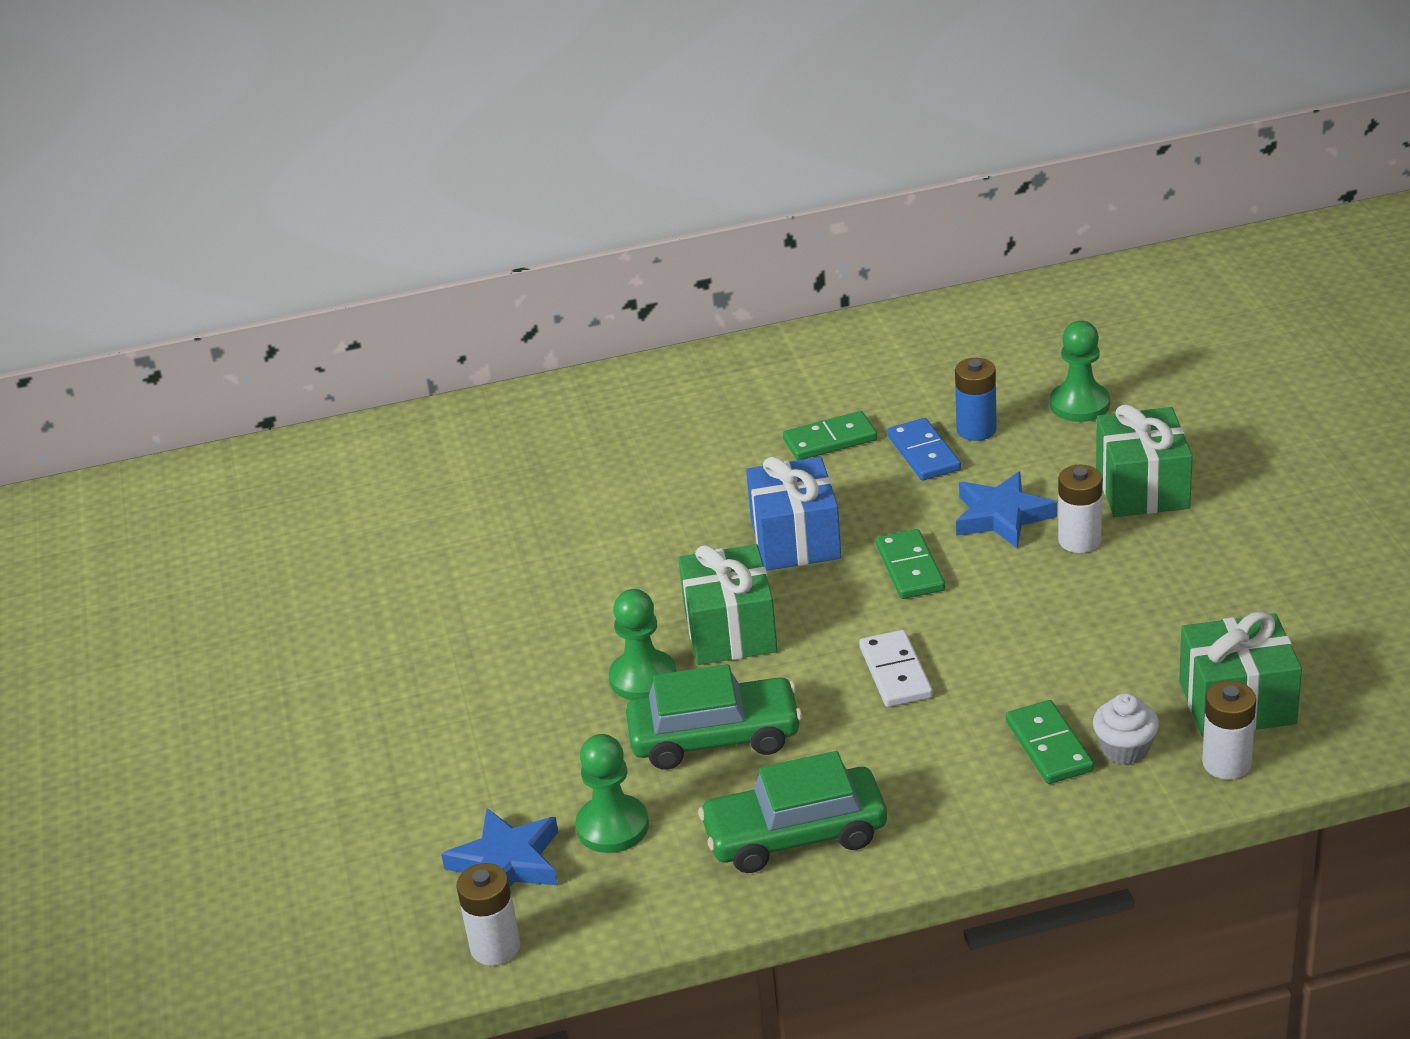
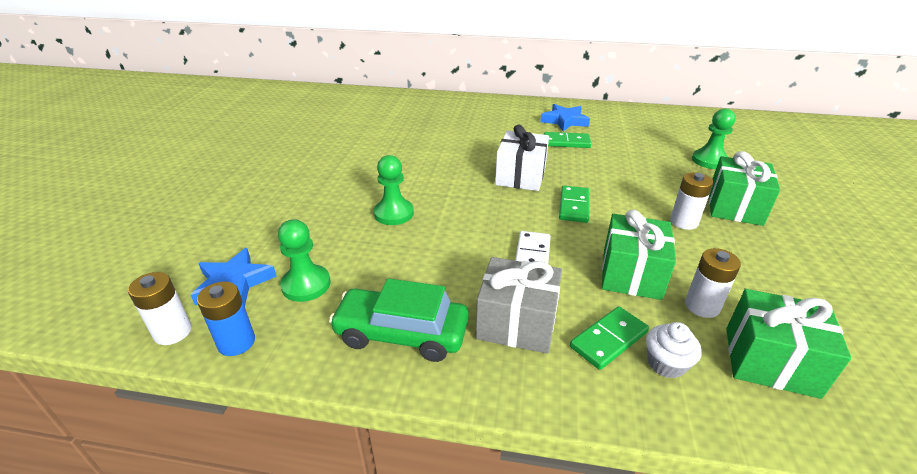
camera: 20 degrees right, 0 degrees up
(715, 737) = (404, 256): green car -> none
(730, 631) = (456, 206): green gift -> green gift (631, 274)
(795, 539) = (521, 176): blue gift -> white gift
(924, 453) = (611, 159): blue domino -> none
(929, 768) = (516, 323): none -> grey gift
(976, 430) = (645, 157): blue battery -> blue battery (236, 342)
(1002, 516) = (641, 197): blue star -> blue star (564, 121)
(1049, 746) = (608, 339): green domino -> green domino turned 45 degrees clockwise
(1226, 763) = (749, 409): white battery -> white battery (702, 306)

